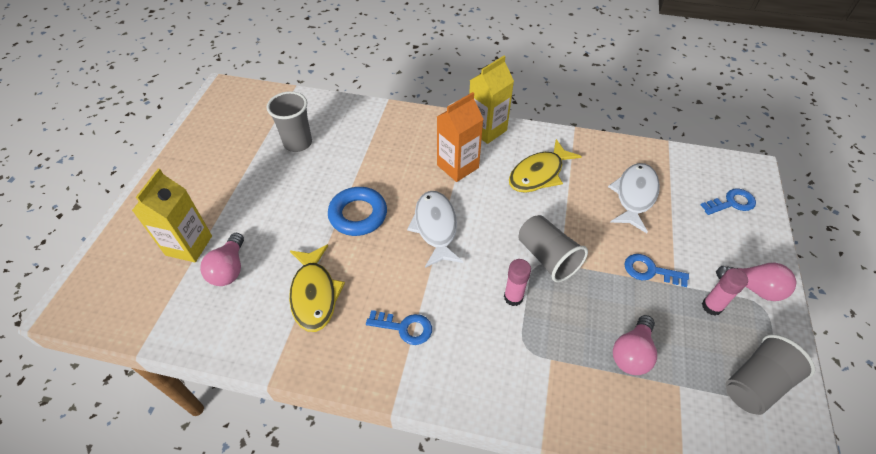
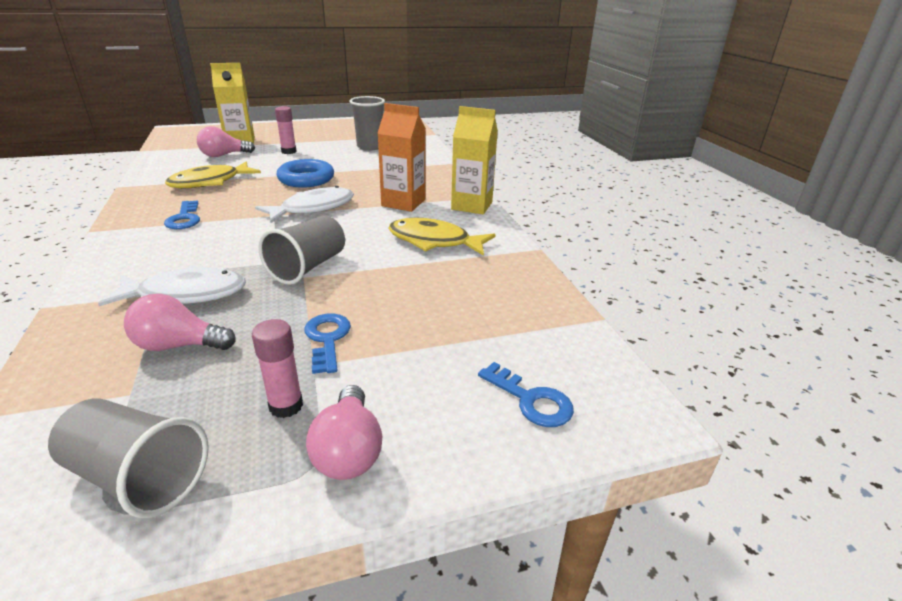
camera: 60 degrees right, 20 degrees down
(513, 297) = (240, 258): pink glue stick -> pink glue stick (289, 151)
(634, 196) = (458, 307): white fish -> white fish (186, 294)

